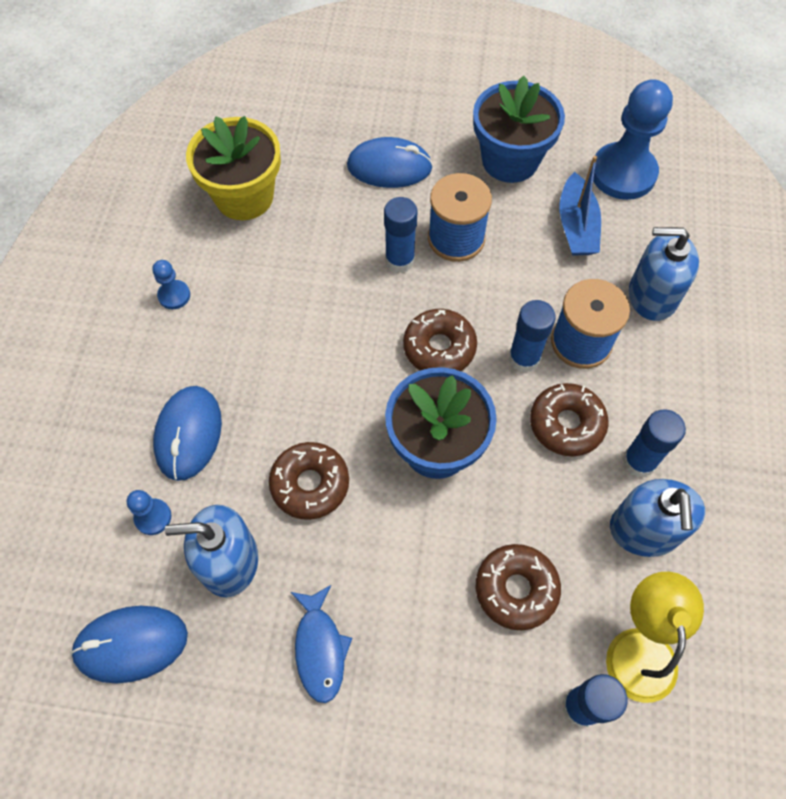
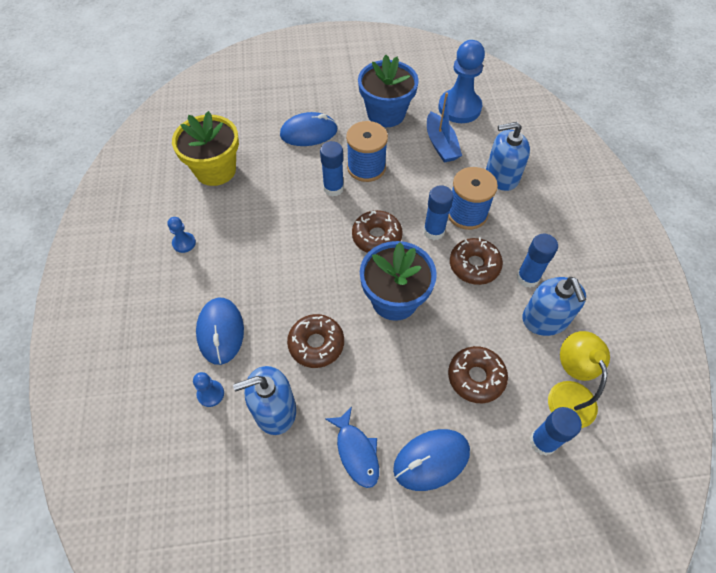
camera: 15 degrees left, 5 degrees down
(131, 644) = (219, 486): blue mouse -> blue mouse (431, 460)

